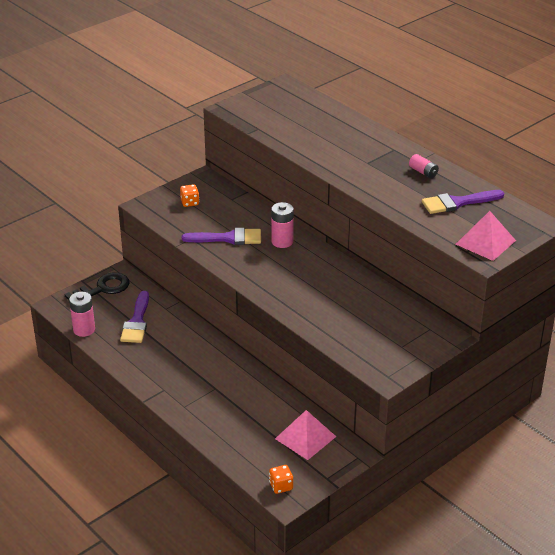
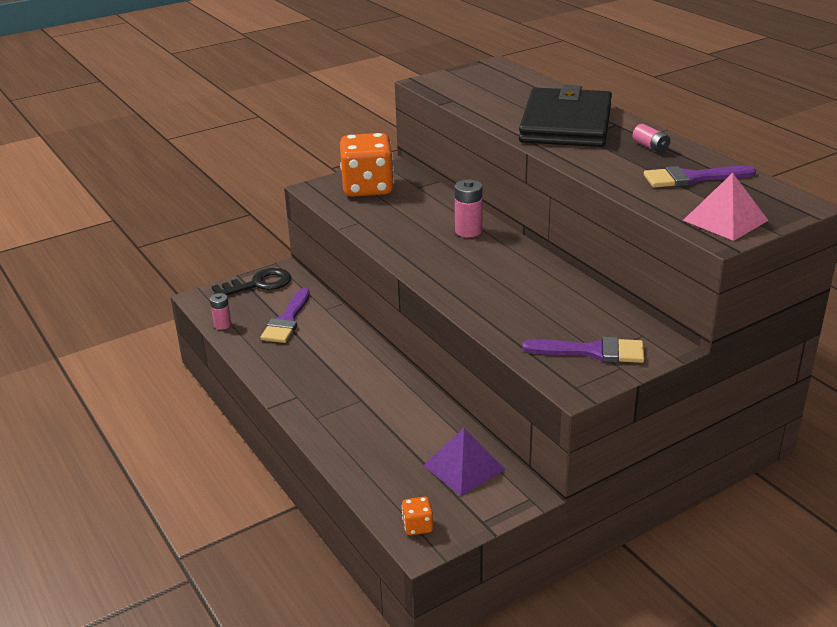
camera: 10 degrees right, 5 degrees down
(84, 330) = (222, 325): pink battery -> pink battery, size x0.66
(190, 202) = (368, 188): orange dice -> orange dice, size x2.47
(228, 238) = (403, 224): purple brush -> purple brush (592, 351)
(305, 437) = (464, 467): pink pyramid -> purple pyramid
(354, 151) = (566, 124): none -> black wallet

